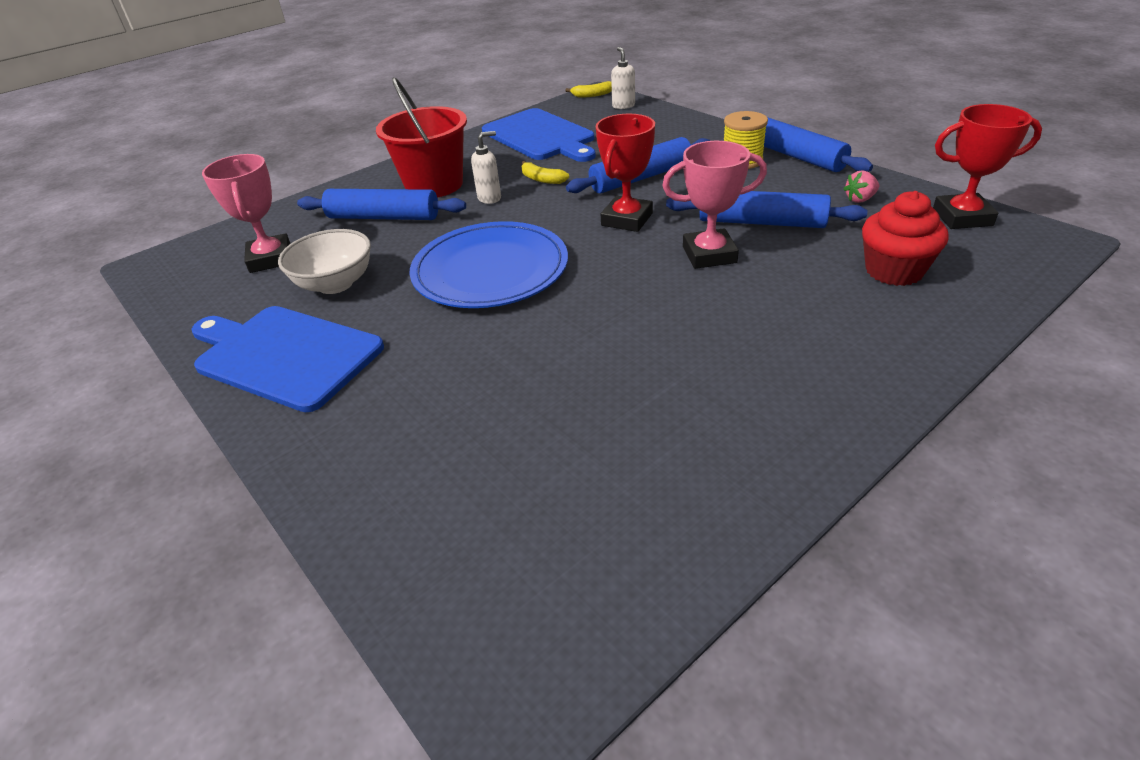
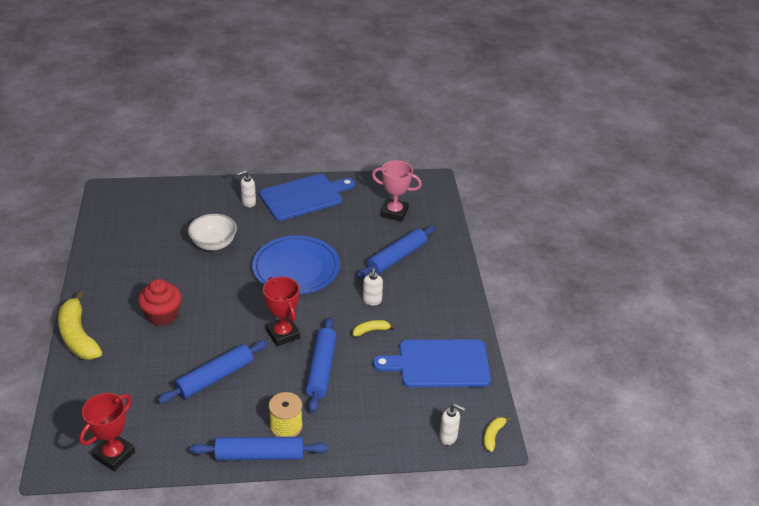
camera: 120 degrees right, 0 degrees up
(335, 284) = (344, 223): white bowl -> white bowl (214, 244)
(355, 407) = (248, 202): none -> white soap dispenser
(434, 185) = (416, 289): red bucket -> none
(709, 255) = (215, 339): pink trophy -> none
(860, 199) = (181, 434): pink strawberry -> none
(894, 271) = (121, 385): red cupcake -> red cupcake (162, 315)
(912, 366) = (78, 336): none -> yellow banana

